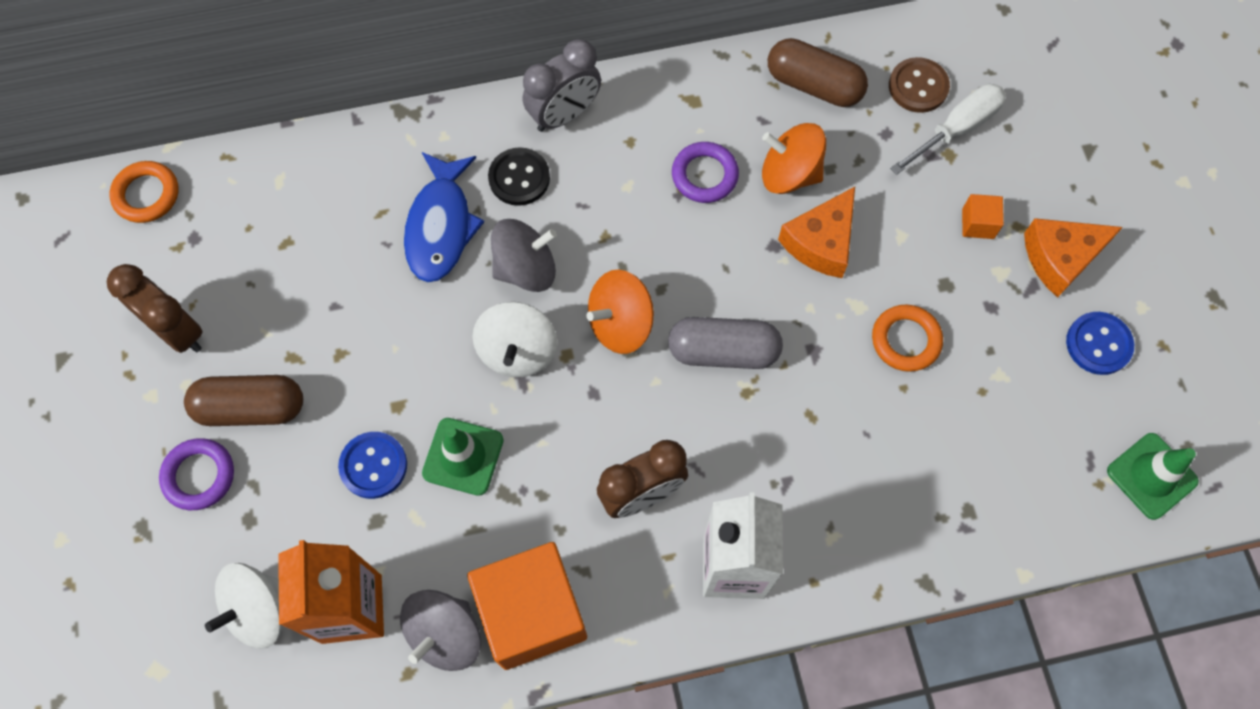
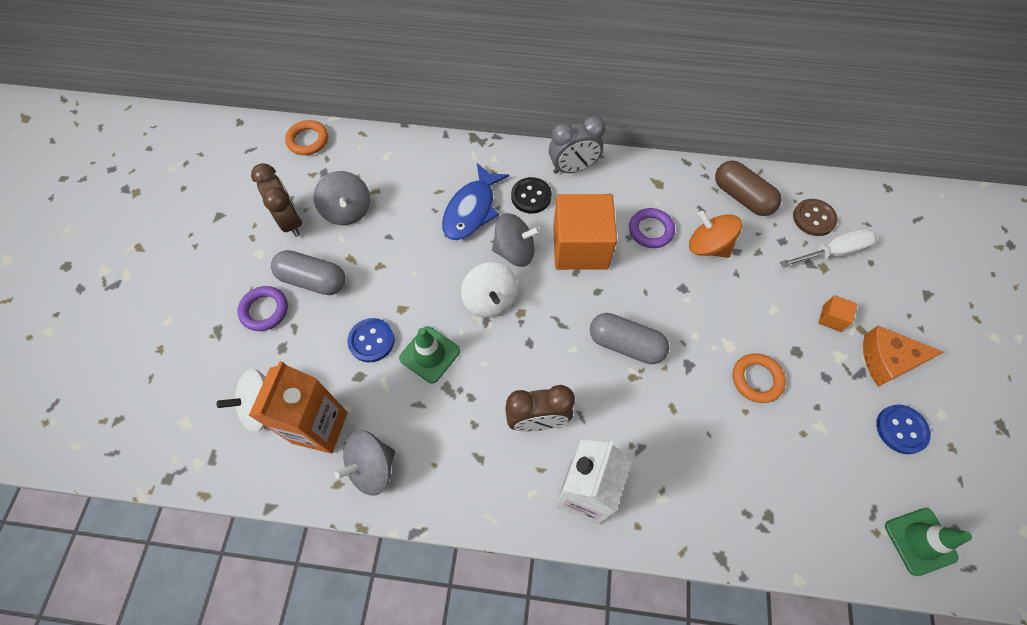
camera: 20 degrees right, 5 degrees down
(251, 408) = (313, 280): brown capsule -> grey capsule
(257, 286) = (347, 210): none -> grey spinning top
(518, 351) = (490, 300): white spinning top -> white spinning top turned 45 degrees counterclockwise
(532, 613) = (434, 474): orange cube -> orange cube (580, 247)
(620, 324) = (563, 305): orange spinning top -> none
(821, 242) = (716, 296): orange cheese -> none

